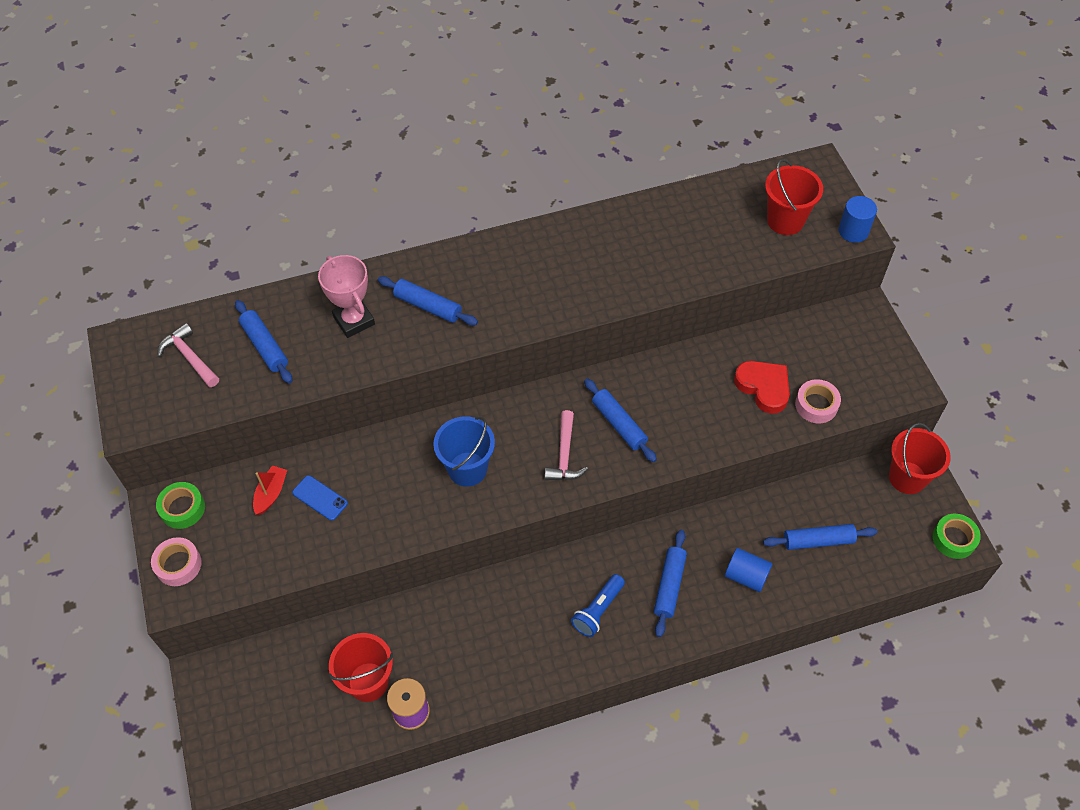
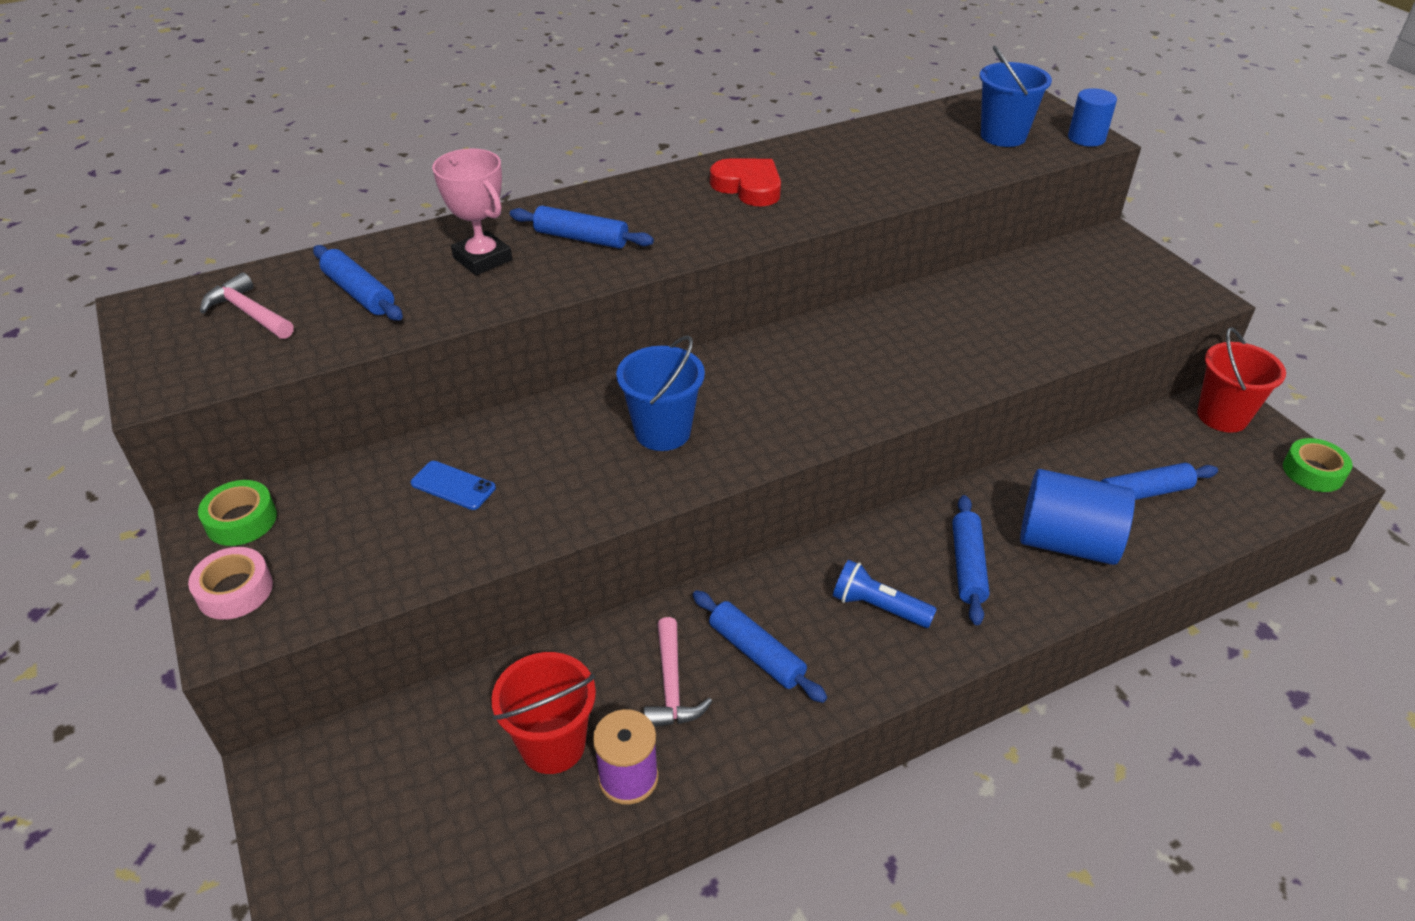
camera: 10 degrees left, 15 degrees down
(271, 493) = (378, 488): red boat -> none
(564, 455) = (793, 403): pink hammer -> pink hammer (671, 686)
(598, 610) = (878, 607): blue flashlight -> blue flashlight turned 90 degrees clockwise
(619, 424) = (855, 366): blue rolling pin -> blue rolling pin (756, 653)
(746, 576) = (1066, 542): blue cylinder -> blue cylinder, size x1.71
(763, 387) = (1026, 314): red heart -> red heart (748, 187)
(785, 220) = (1003, 136): red bucket -> blue bucket
(816, 405) = (1099, 324): pink tape -> none

